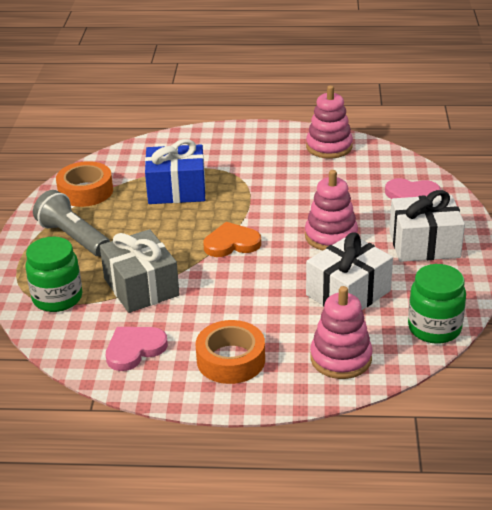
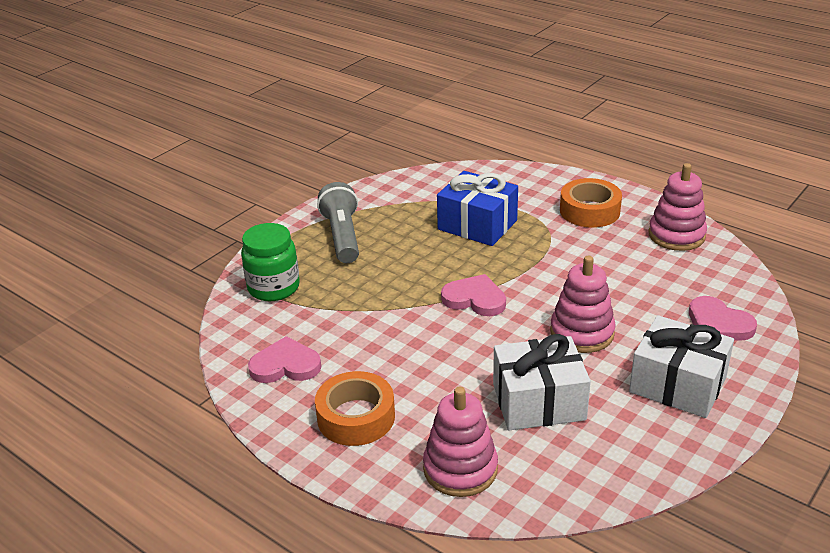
camera: 35 degrees right, 0 degrees up
(85, 191) = (396, 197): orange tape -> orange tape (589, 211)
(141, 287) = (351, 307): grey gift -> none
(231, 243) = (475, 299): orange heart -> pink heart
(434, 328) = (593, 485): green jar -> none

